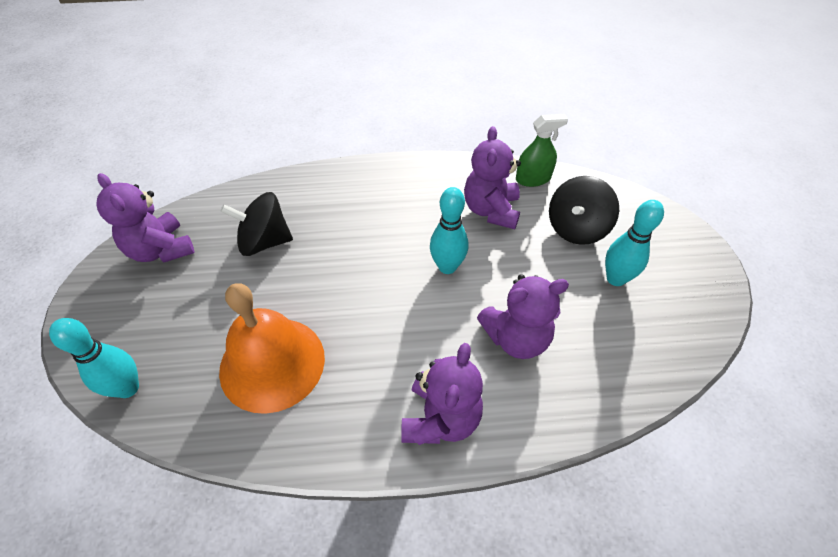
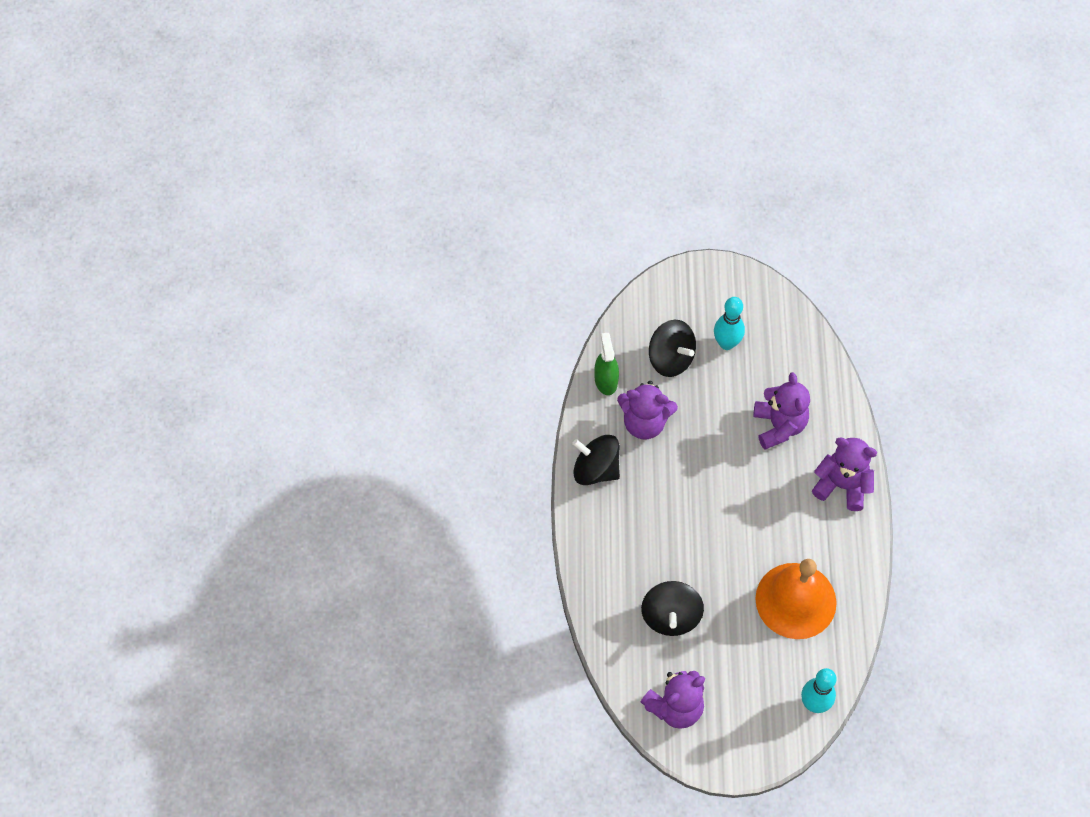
camera: 85 degrees left, 10 degrees up
(430, 177) = (596, 469): none -> black spinning top
(447, 267) = (708, 466): turquoise bowling pin -> none

